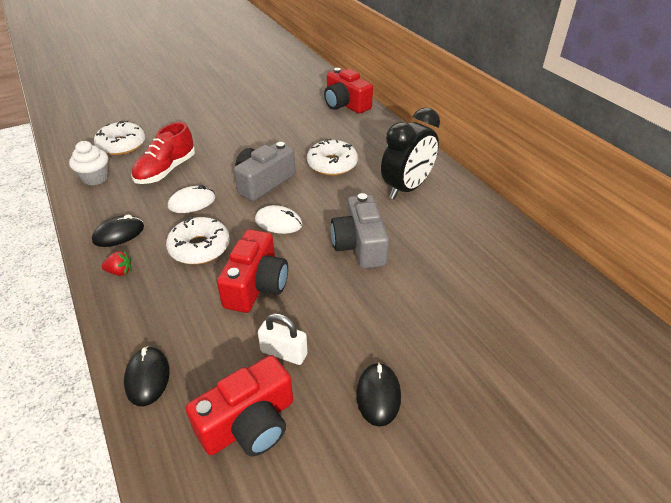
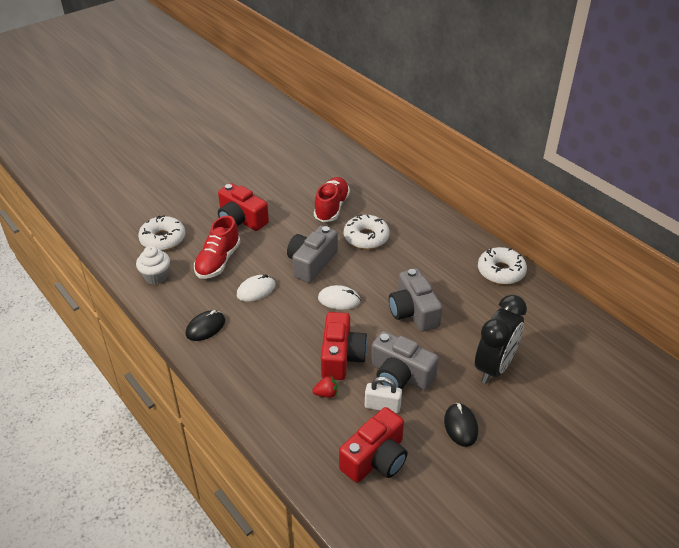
camera: 10 degrees left, 0 degrees up
(120, 272) = (224, 360): red strawberry -> red strawberry (326, 394)
(147, 377) = (287, 439): black mouse -> none
(199, 247) = (281, 331): white donut -> white donut (501, 271)
(306, 134) = (331, 207): none -> red shoe
(320, 316) = (400, 375): none -> grey camera
(345, 104) = (358, 170): red camera -> red camera (241, 220)
(406, 188) = (437, 254): black clock -> black clock (494, 367)

